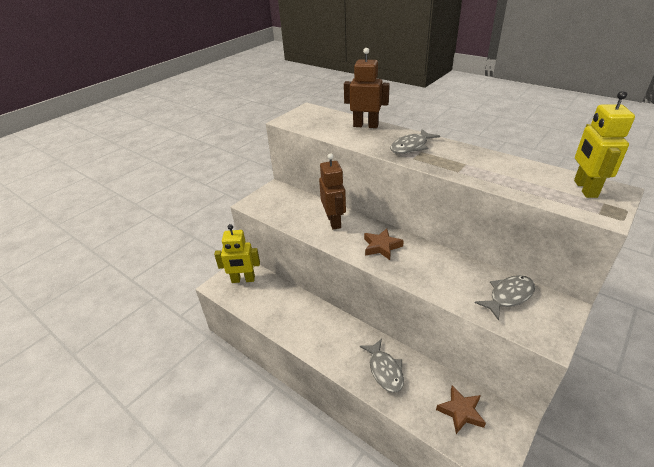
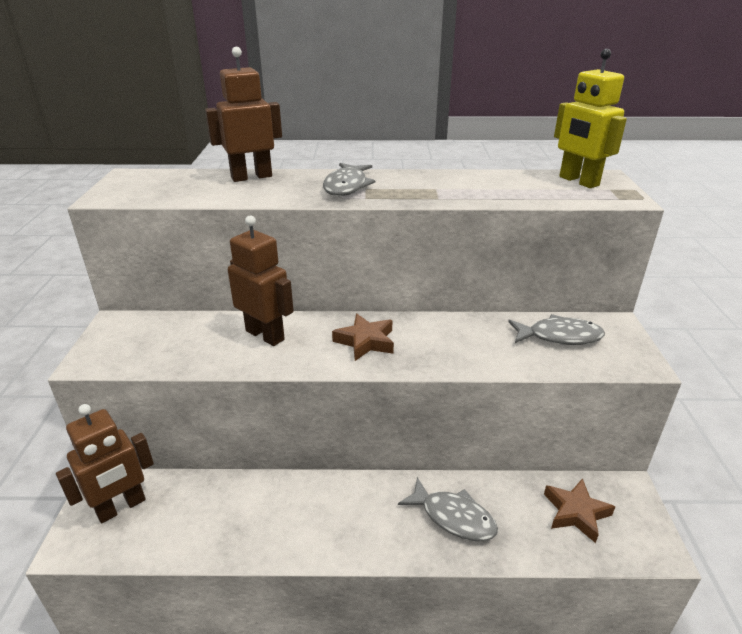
camera: 40 degrees left, 5 degrees down
(243, 280) = (121, 507): yellow robot -> brown robot
(508, 296) = (559, 336): grey fish -> grey fish turned 75 degrees clockwise

